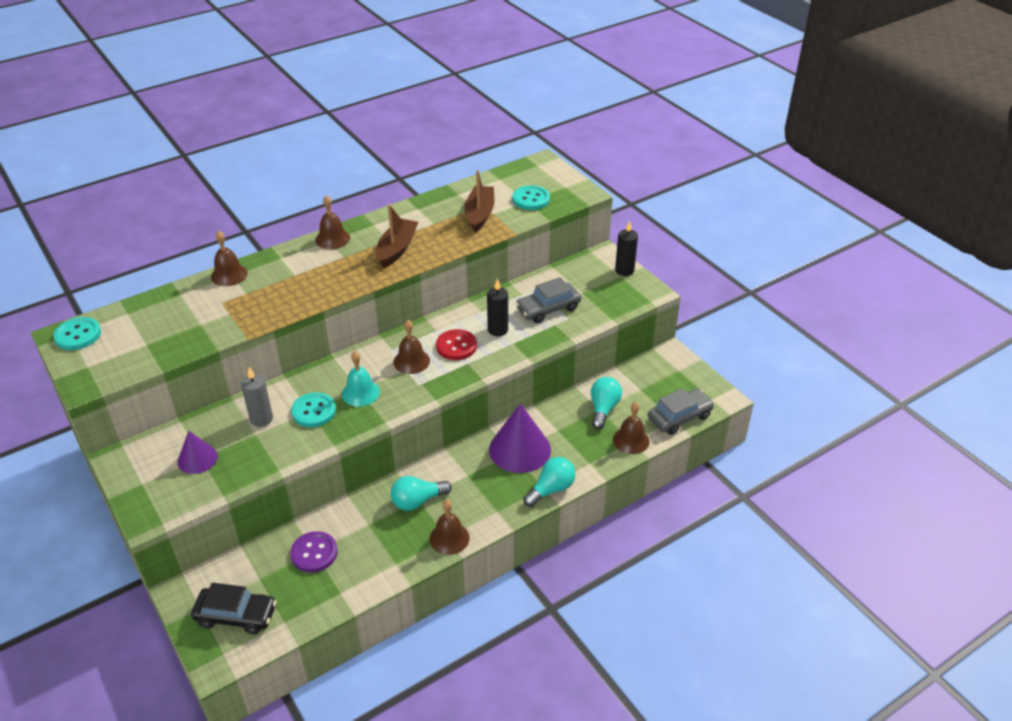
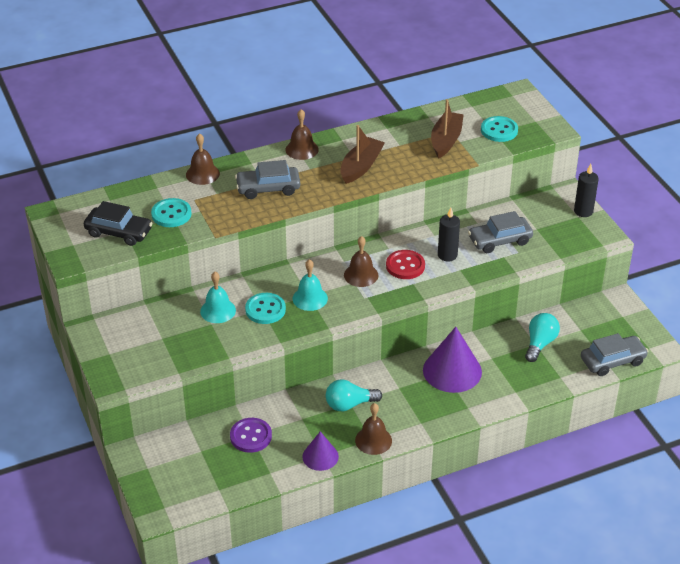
camera: 10 degrees right, 0 degrees up
(78, 335) = (65, 215): turquoise button -> turquoise button (171, 214)
(197, 459) = (158, 338): purple cone -> purple cone (320, 456)
(236, 615) = (178, 478): black car -> black car (119, 232)
(261, 419) = (218, 310): grey candle -> turquoise bell
(301, 282) = (268, 188): none -> grey car
(551, 489) = (475, 410): turquoise light bulb -> none
(631, 440) = (560, 376): brown bell -> none

